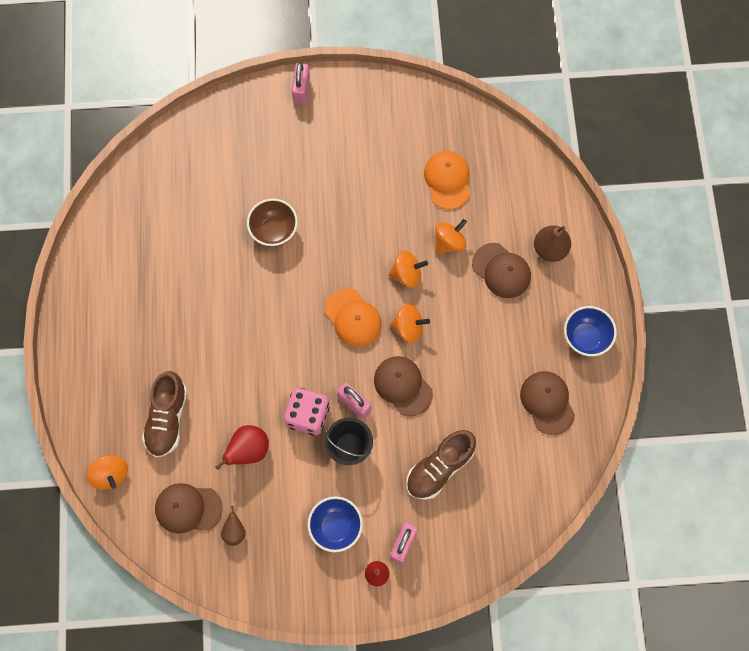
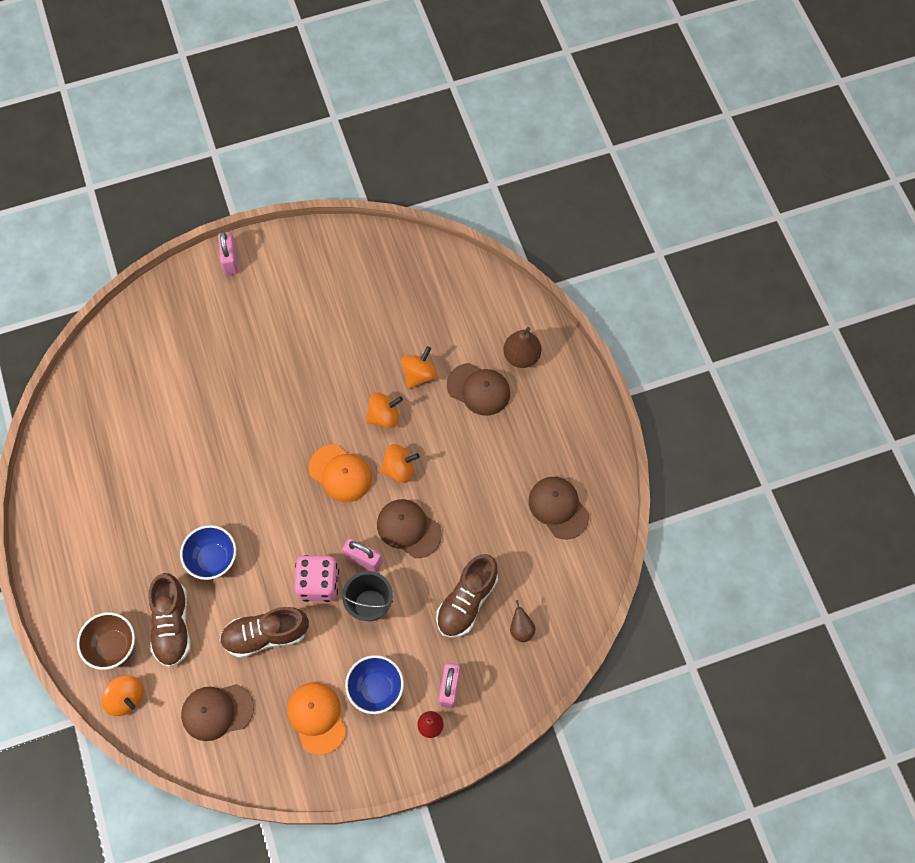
camera: 15 degrees left, 5 degrees down
(234, 531) = (272, 722): brown pear -> brown pear (521, 629)
(248, 450) = (266, 635): red pear -> brown shoe
(274, 231) = (237, 406): brown bowl -> brown bowl (113, 646)
(447, 180) = (401, 314): orange cap -> orange cap (316, 717)
(585, 337) = (579, 434): blue bowl -> blue bowl (213, 559)

